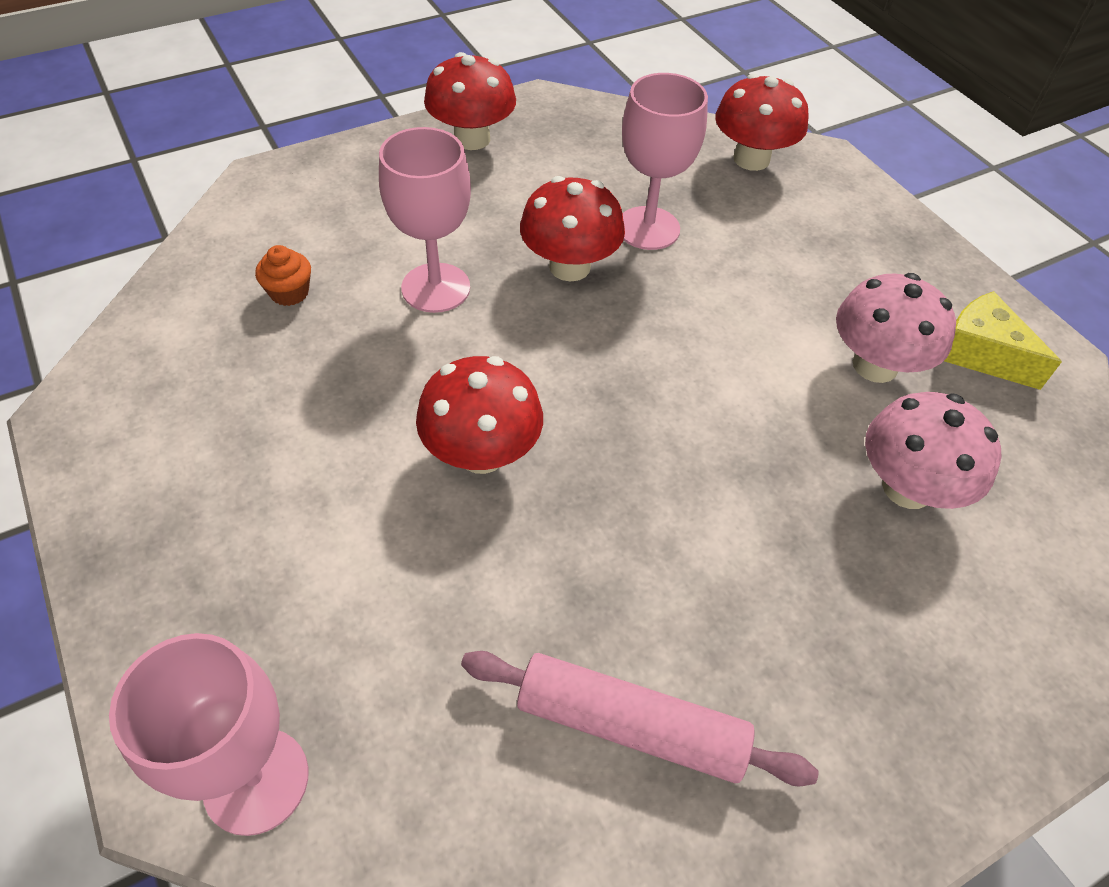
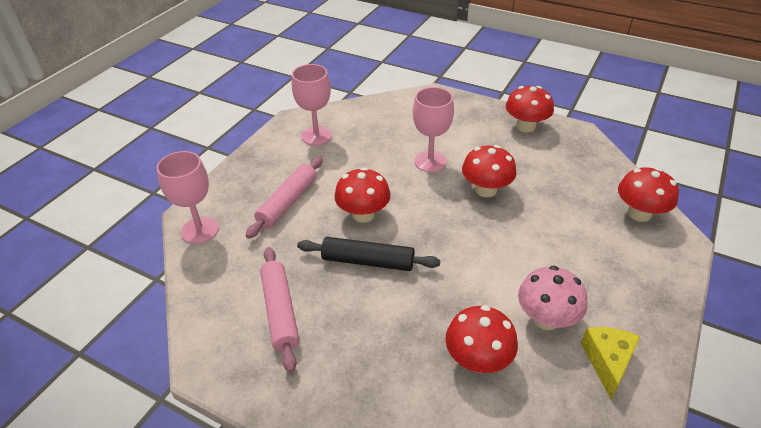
camera: 60 degrees right, 10 degrees down
(289, 292) = (387, 130): orange cupcake -> none
(333, 556) = (288, 202): none -> pink rolling pin
(606, 512) = (368, 261): none -> black rolling pin
(648, 228) = (540, 201): pink goblet -> pink goblet (316, 136)
(907, 488) = (478, 360): pink mushroom -> red mushroom

